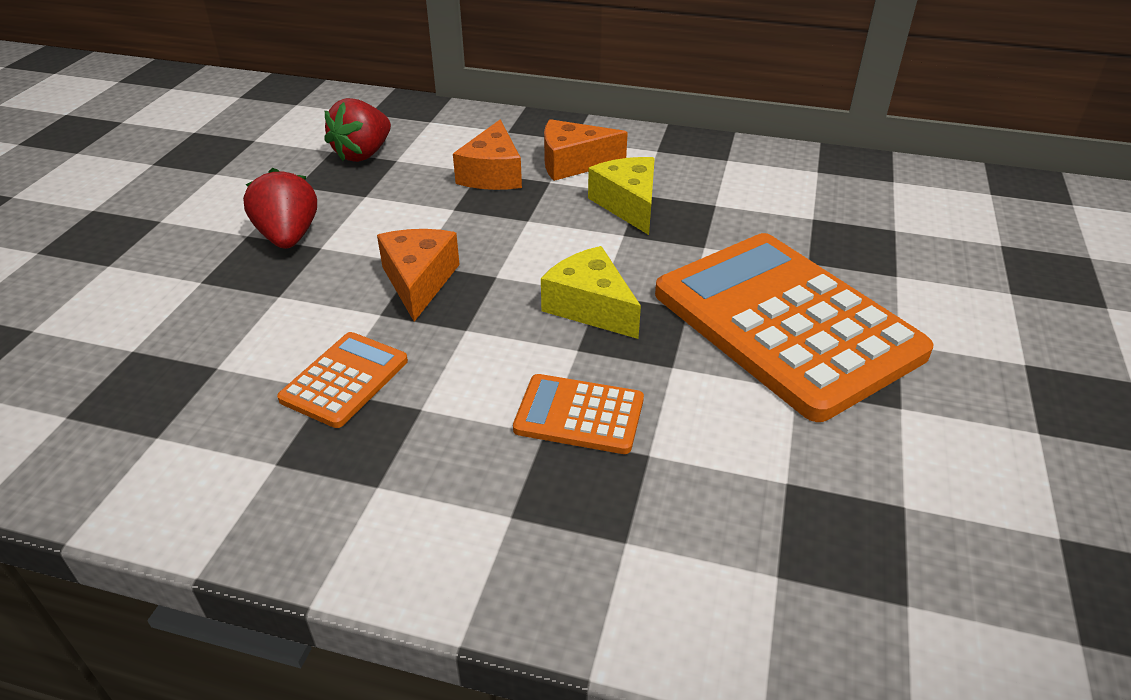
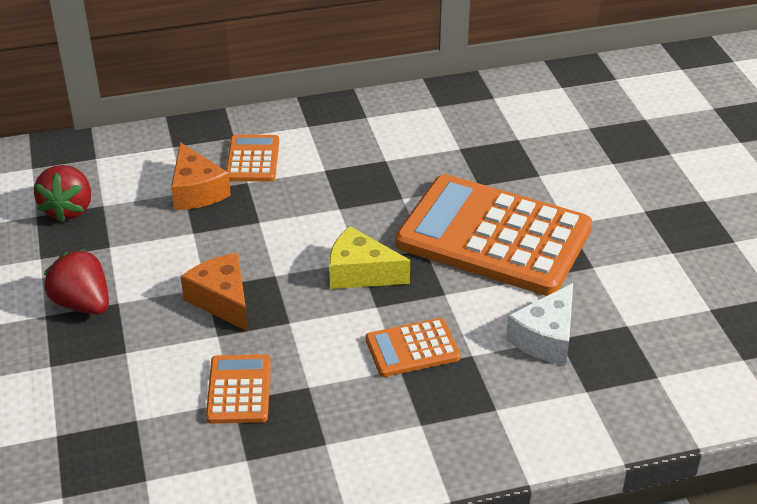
camera: 30 degrees left, 0 degrees up
(573, 163) = (252, 159): orange cheese -> orange calculator
(628, 205) = (323, 182): yellow cheese -> none
(768, 474) = (546, 338): none -> white cheese

